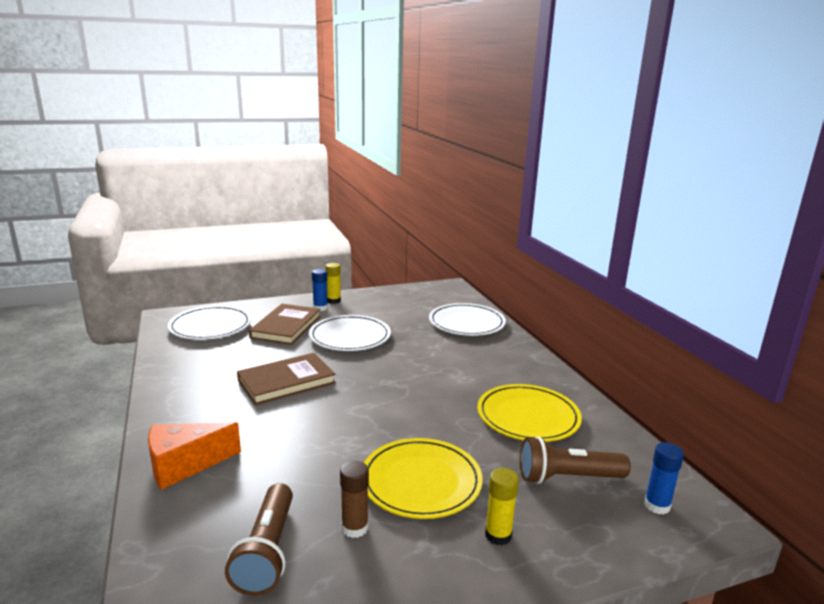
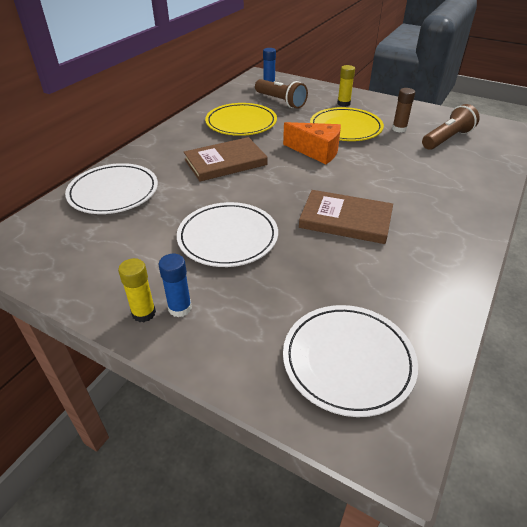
camera: 130 degrees left, 20 degrees up
(185, 465) = (470, 194): orange cheese -> orange cheese (316, 151)
(286, 327) = (263, 295): brown book -> brown book (225, 162)

